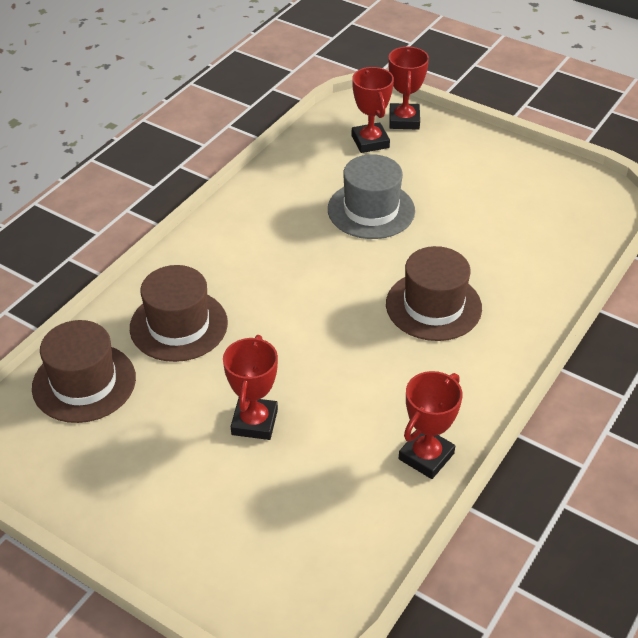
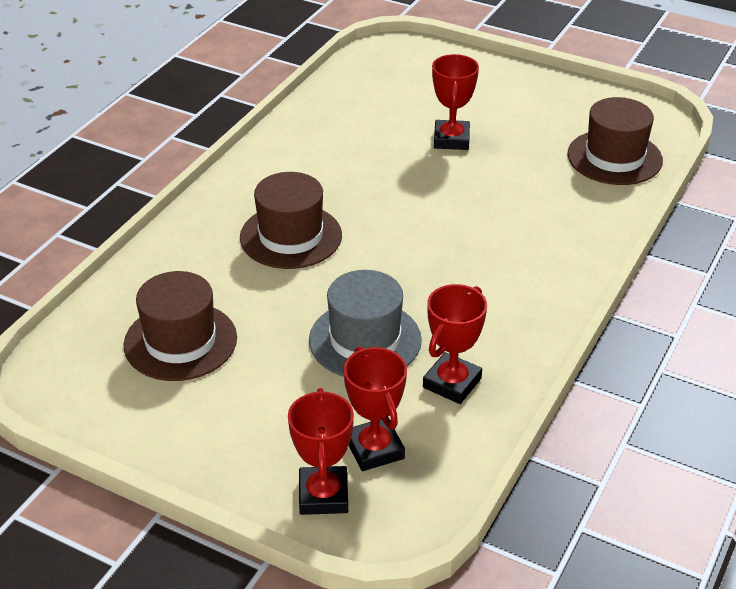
camera: 175 degrees right, 5 degrees down
(178, 325) = (550, 205): brown hat -> brown hat (180, 341)
(426, 456) = (303, 126): red trophy -> red trophy (452, 383)

